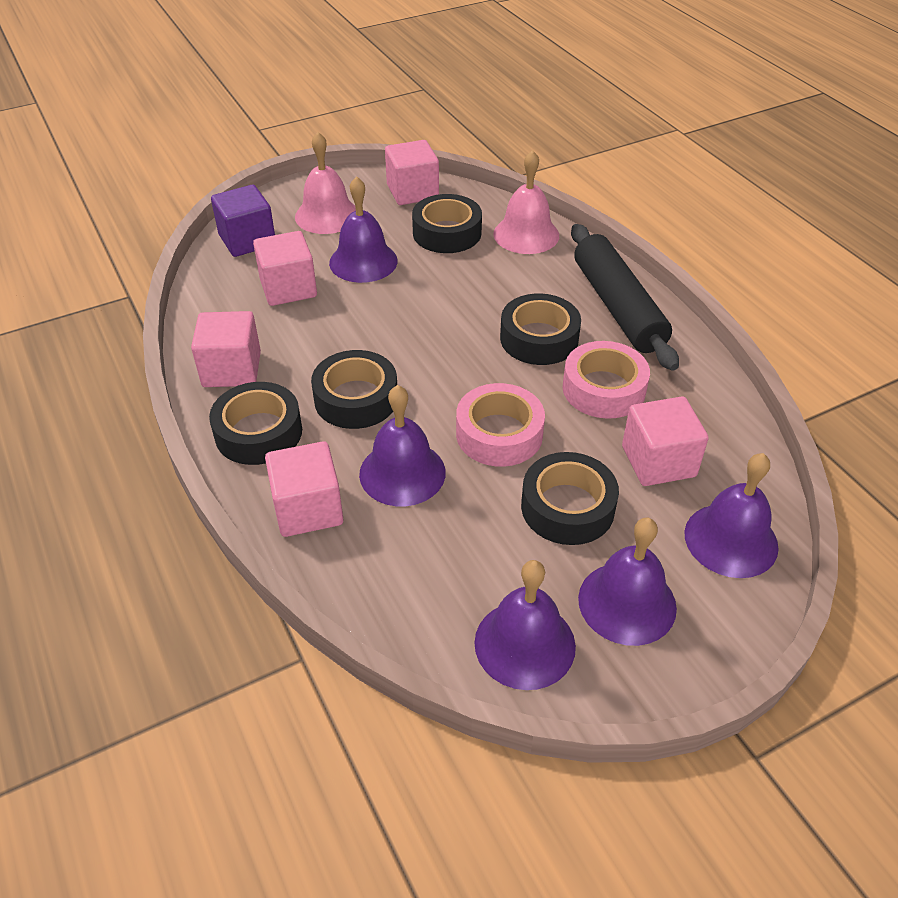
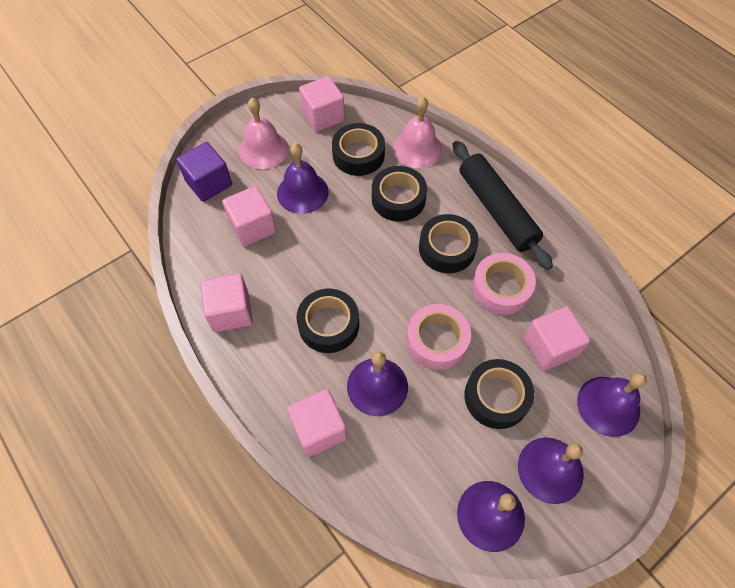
camera: 10 degrees left, 15 degrees up
(258, 432) = (266, 367): black tape -> black tape (398, 199)

